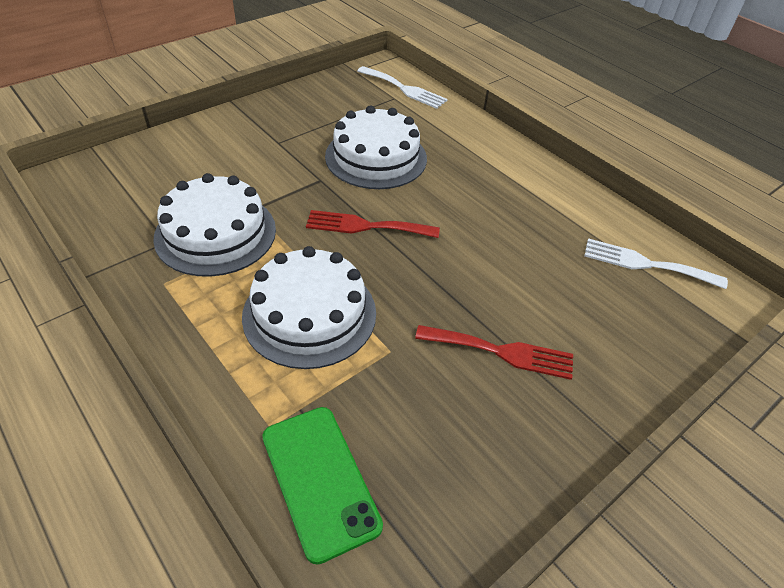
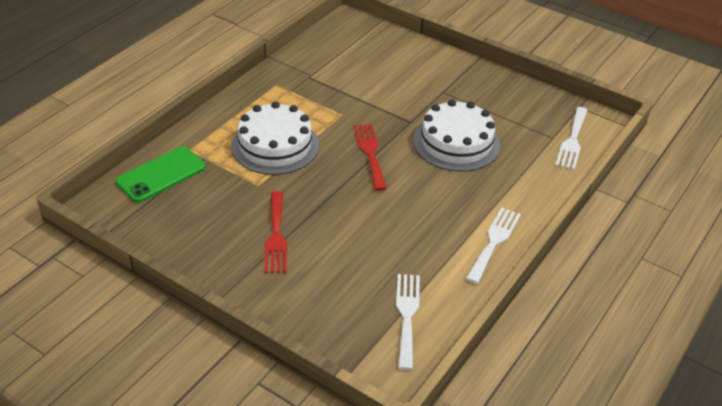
camera: 75 degrees right, 5 degrees down
(215, 233) = (328, 91): white cake -> none
(540, 175) = (494, 242): none -> white fork

